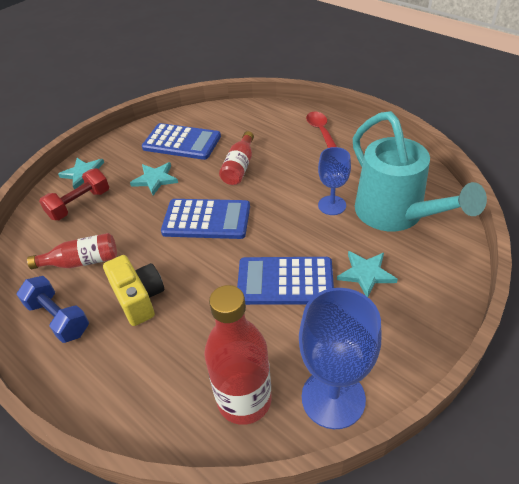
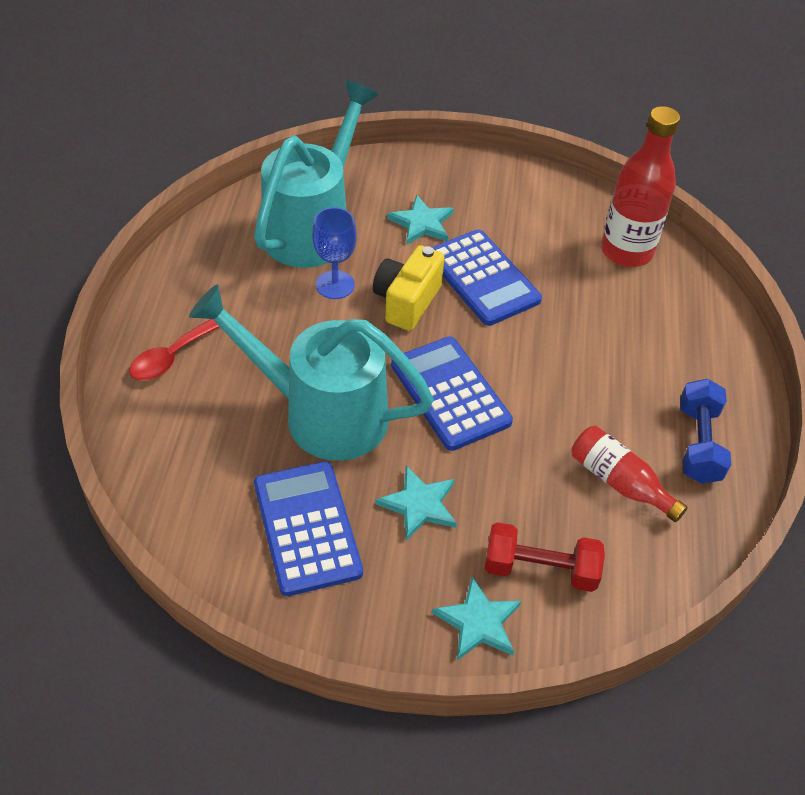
camera: 130 degrees left, 5 degrees up
(139, 298) = (610, 387): yellow camera -> yellow camera (407, 301)
(239, 167) = (321, 414): red bottle -> turquoise watering can
(333, 398) = (572, 201): blue goblet -> none

